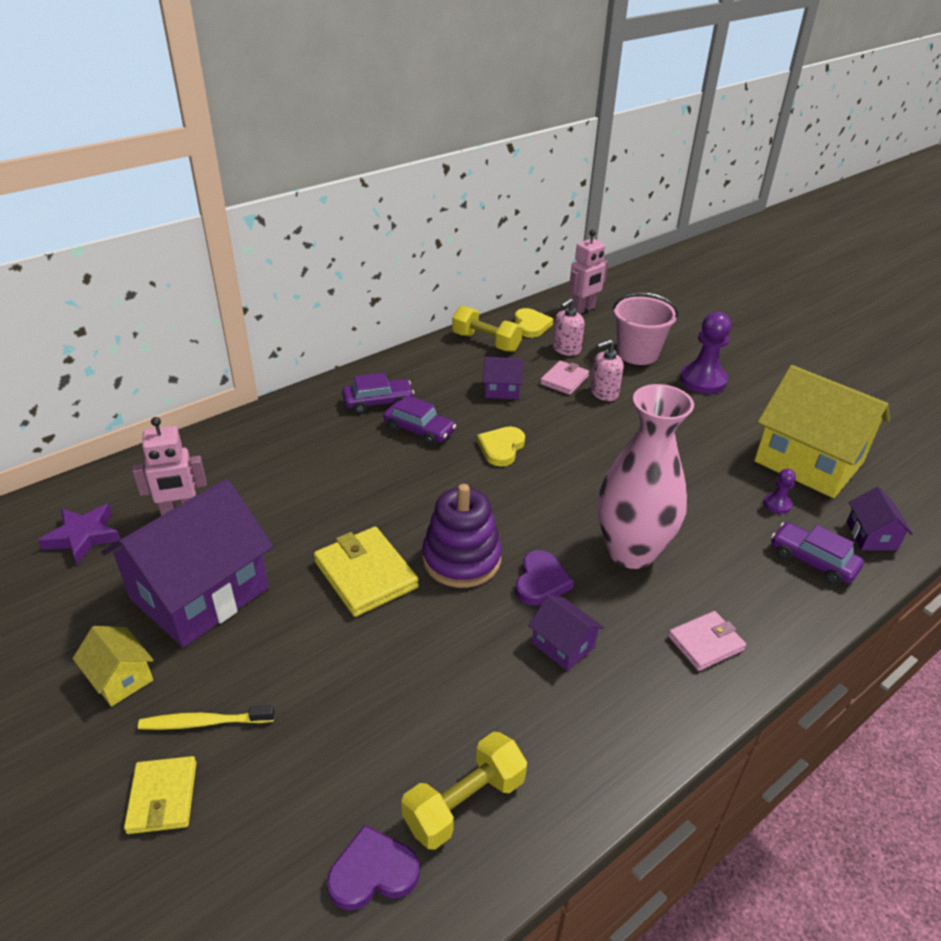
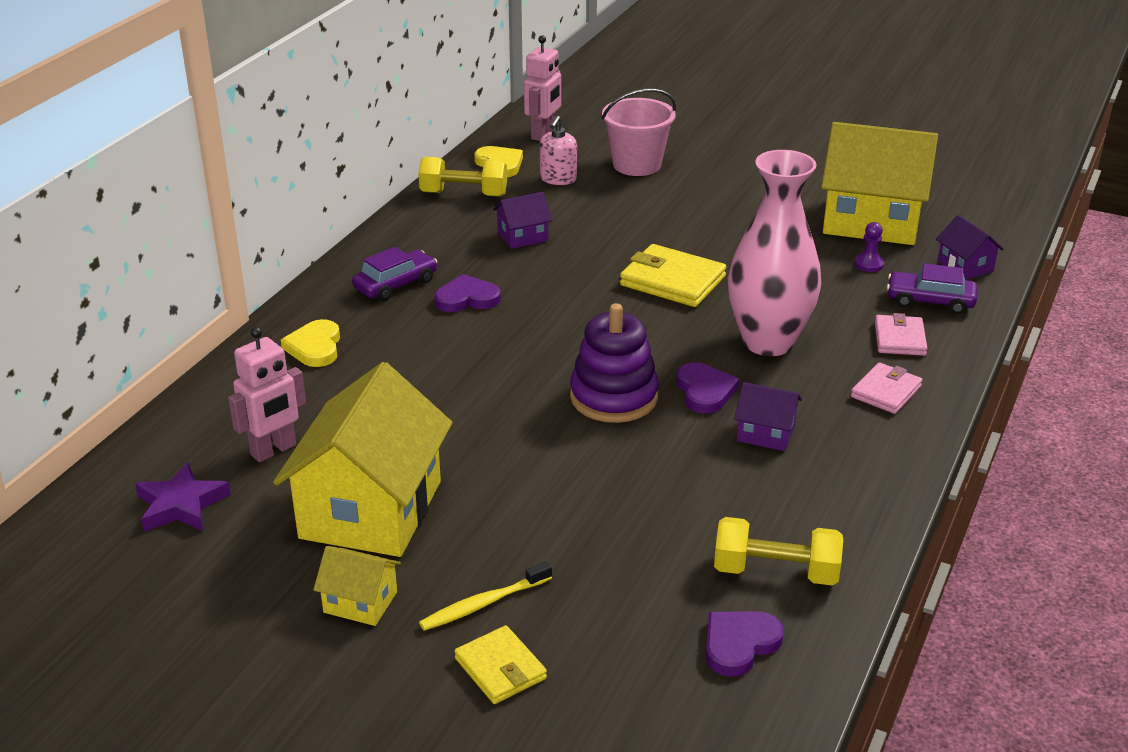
camera: 25 degrees left, 5 degrees down
(200, 593) = (371, 510): purple house -> yellow house
(365, 574) = (530, 439): yellow wallet -> yellow wallet (672, 281)
(419, 430) = (467, 298): purple car -> purple heart
(464, 803) = (775, 572): yellow dumbbell -> yellow dumbbell turned 75 degrees clockwise
(501, 448) = (569, 291): yellow heart -> yellow heart (315, 347)
(564, 380) = (581, 210): pink wallet -> pink wallet (899, 339)
(604, 393) = (632, 211): pink soap dispenser -> none
(703, 380) = (722, 174): purple pawn -> none

